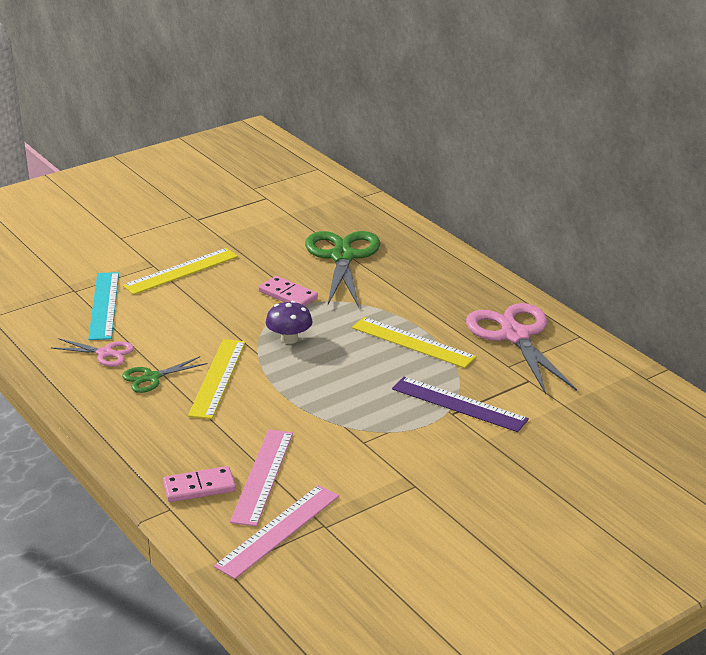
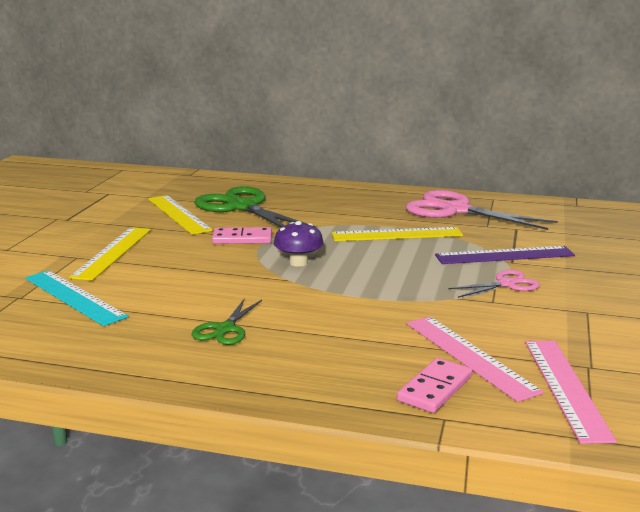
camera: 40 degrees left, 10 degrees down
(105, 353) = (141, 329): pink scissors -> pink scissors (506, 284)
(218, 378) = (289, 307): yellow ruler -> yellow ruler (179, 214)

